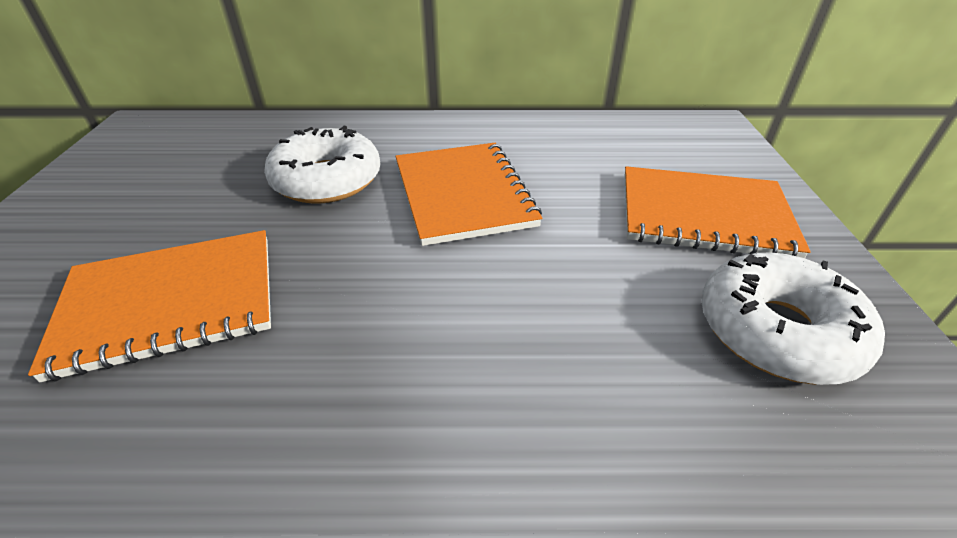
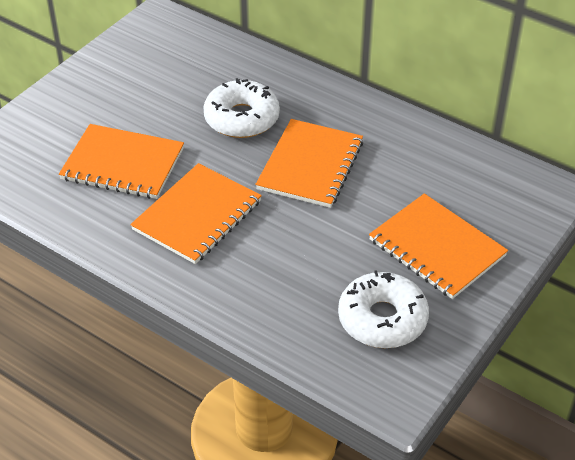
camera: 35 degrees right, 5 degrees up
(362, 322) = (197, 215): none -> orange notebook

